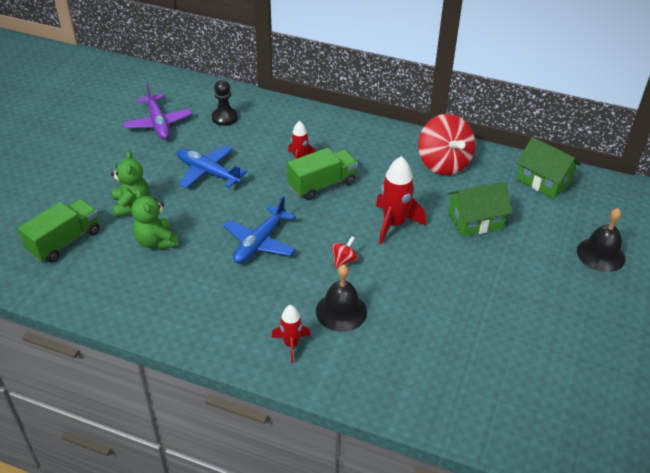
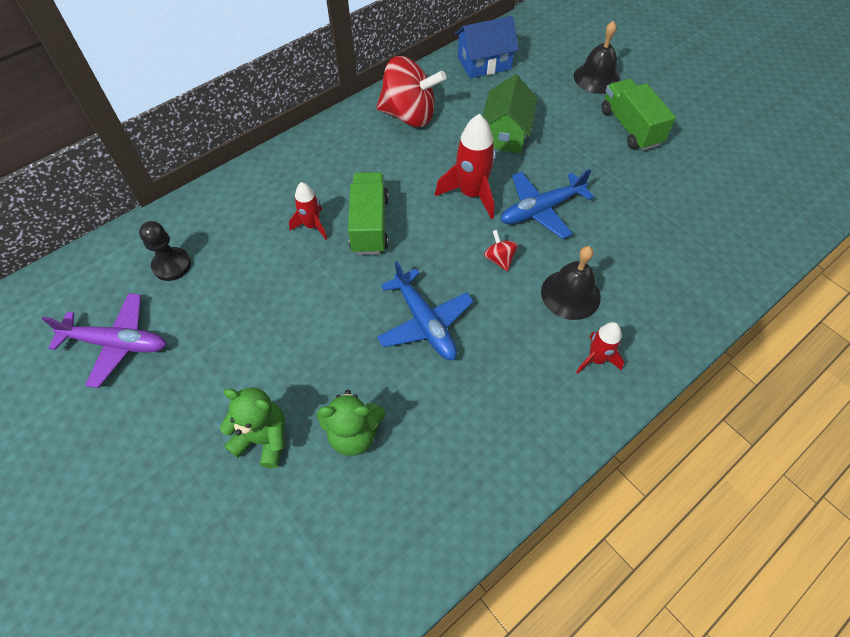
camera: 60 degrees left, 15 degrees up
(65, 242) = (278, 554): green truck -> green truck (630, 127)
(208, 172) = (264, 325): blue plane -> blue plane (540, 210)
(543, 181) = (484, 63): green house -> blue house

